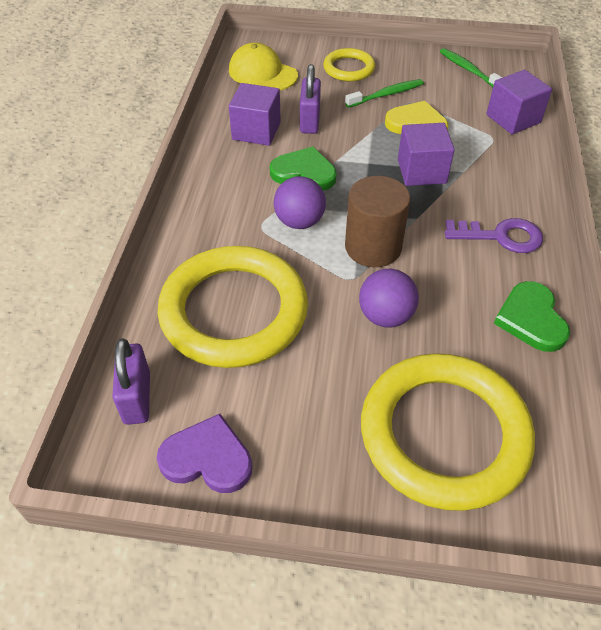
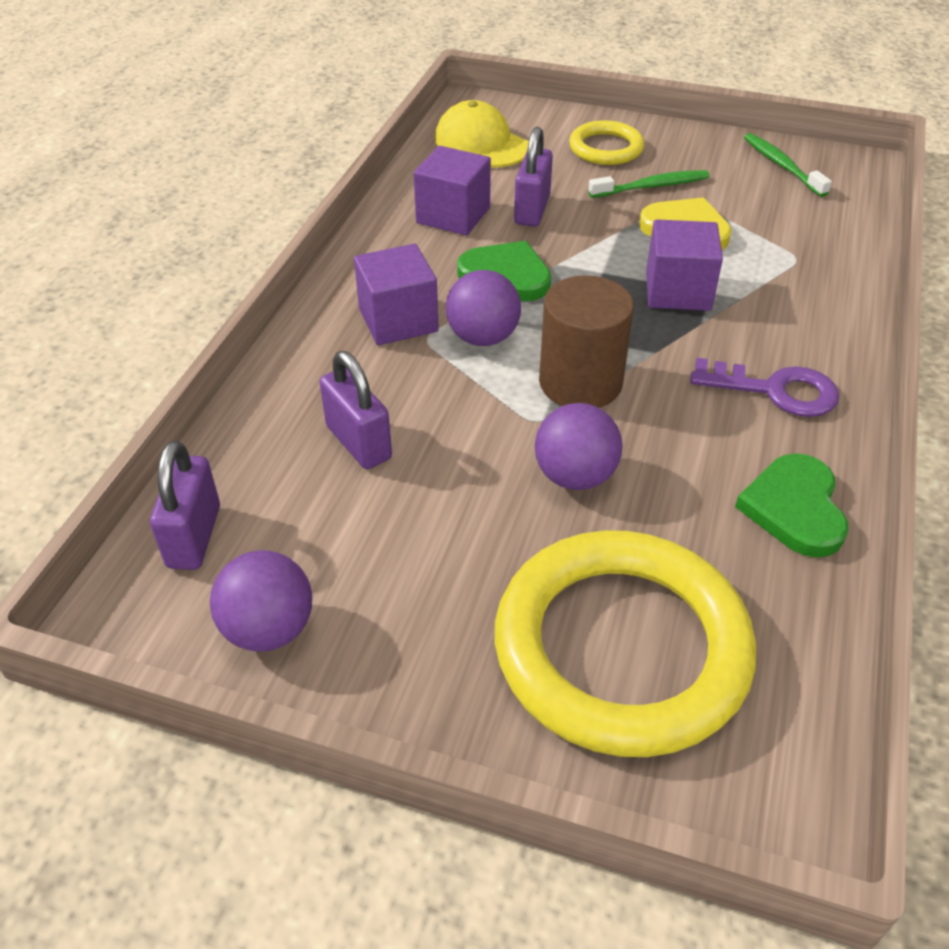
camera: 10 degrees right, 5 degrees down
(207, 458) = (269, 629): purple heart -> purple ball
(234, 311) = (359, 442): yellow ring -> purple padlock
(513, 119) = (833, 235): purple cube -> purple cube (398, 320)

